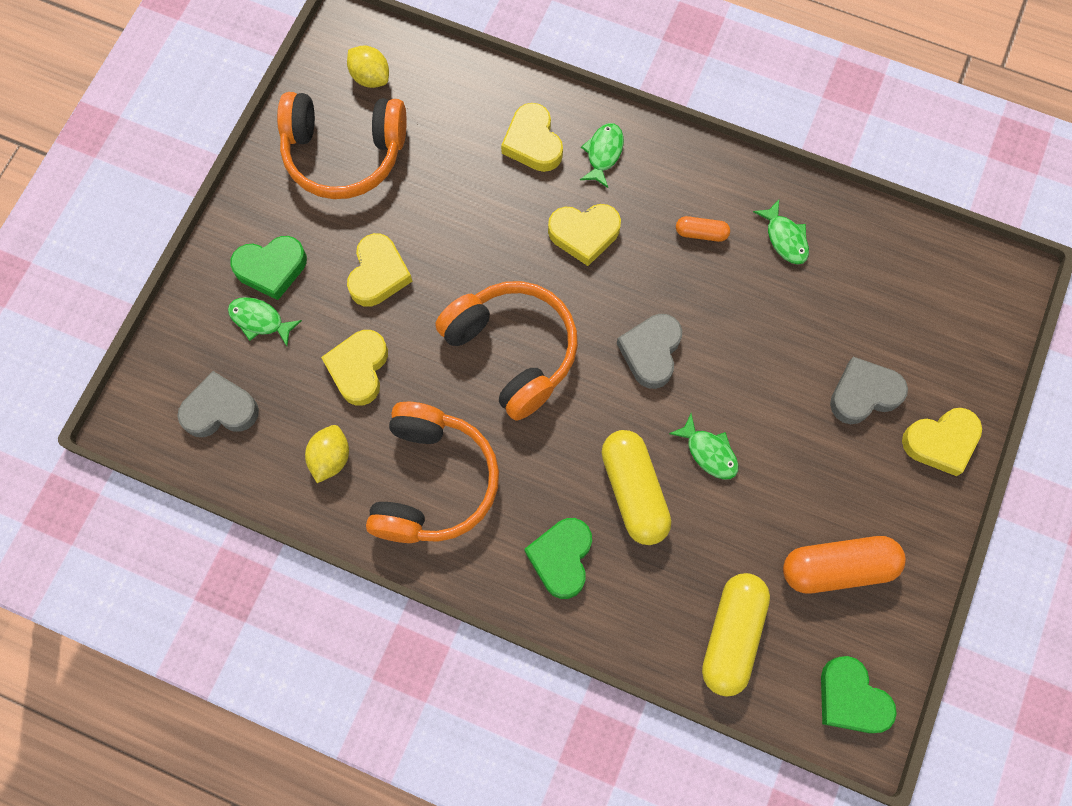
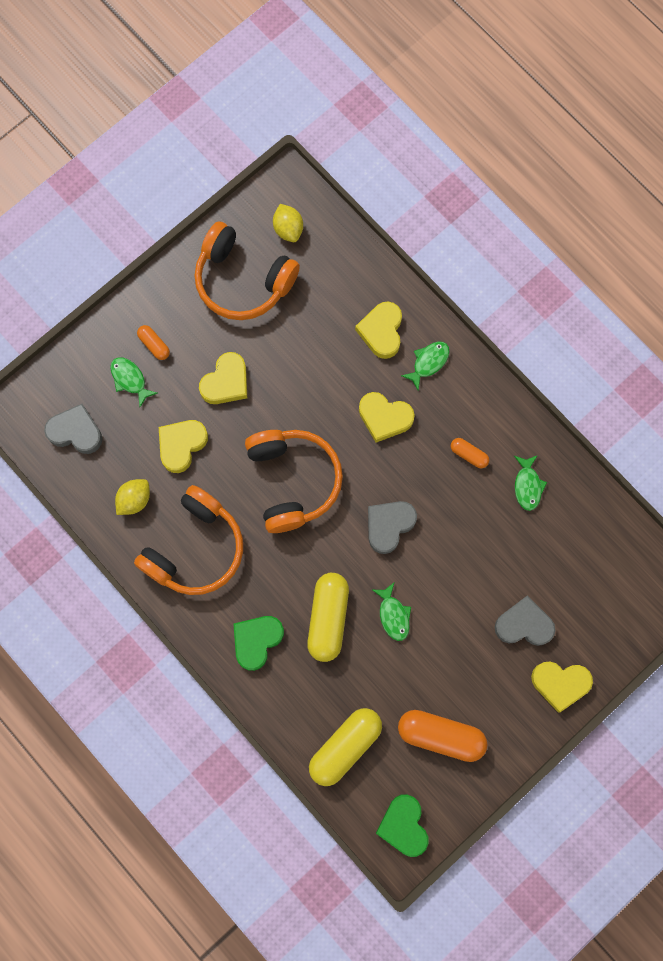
camera: 25 degrees right, 5 degrees up
(271, 268) = (154, 345): green heart -> orange capsule

